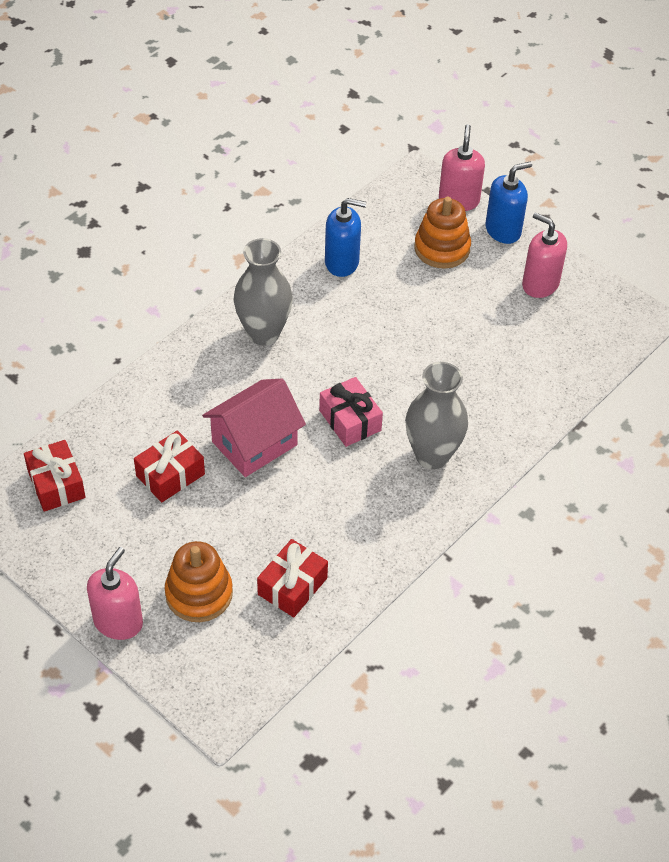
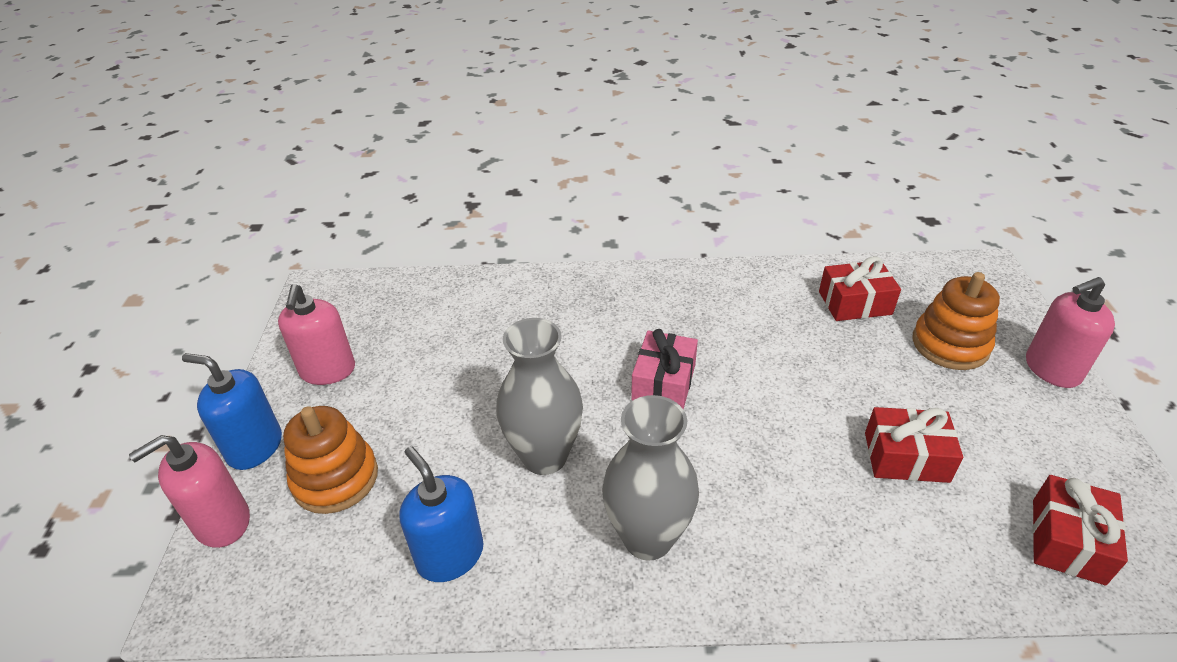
camera: 130 degrees left, 10 degrees down
(254, 443) = (782, 426): pink house -> none
(432, 455) = (629, 312): grey vase -> grey vase (544, 456)

